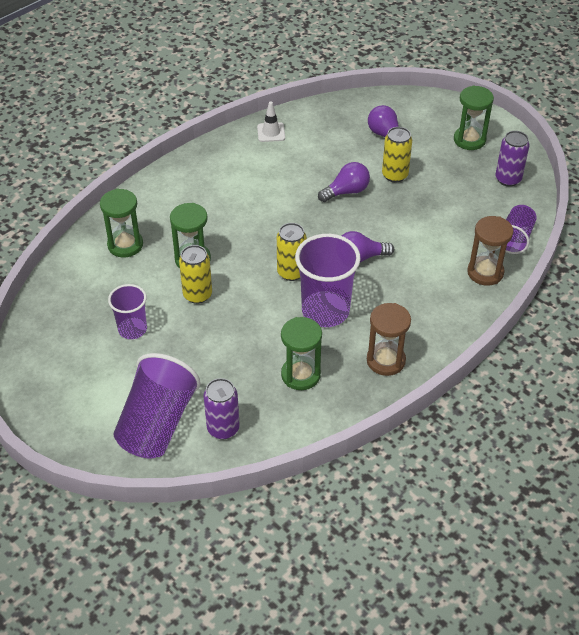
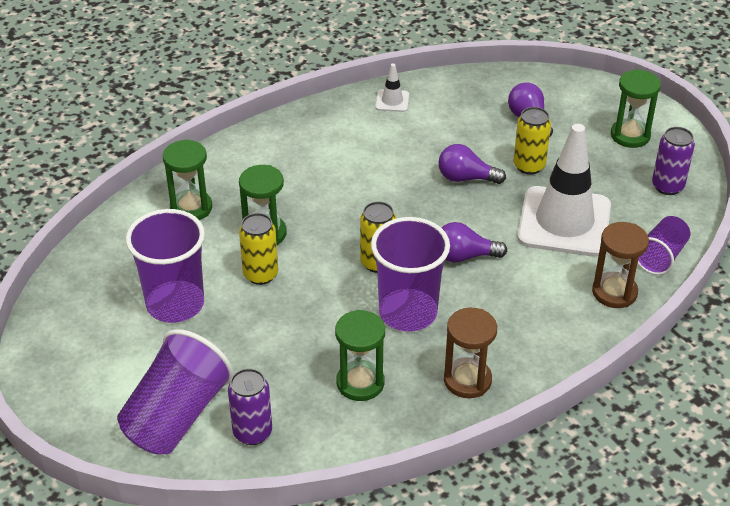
camera: 10 degrees right, 5 degrees down
(132, 329) = (175, 304): purple cup -> purple cup, size x1.69
(346, 191) = (466, 178): purple light bulb -> purple light bulb turned 150 degrees counterclockwise
(433, 219) = (564, 222): none -> white traffic cone

